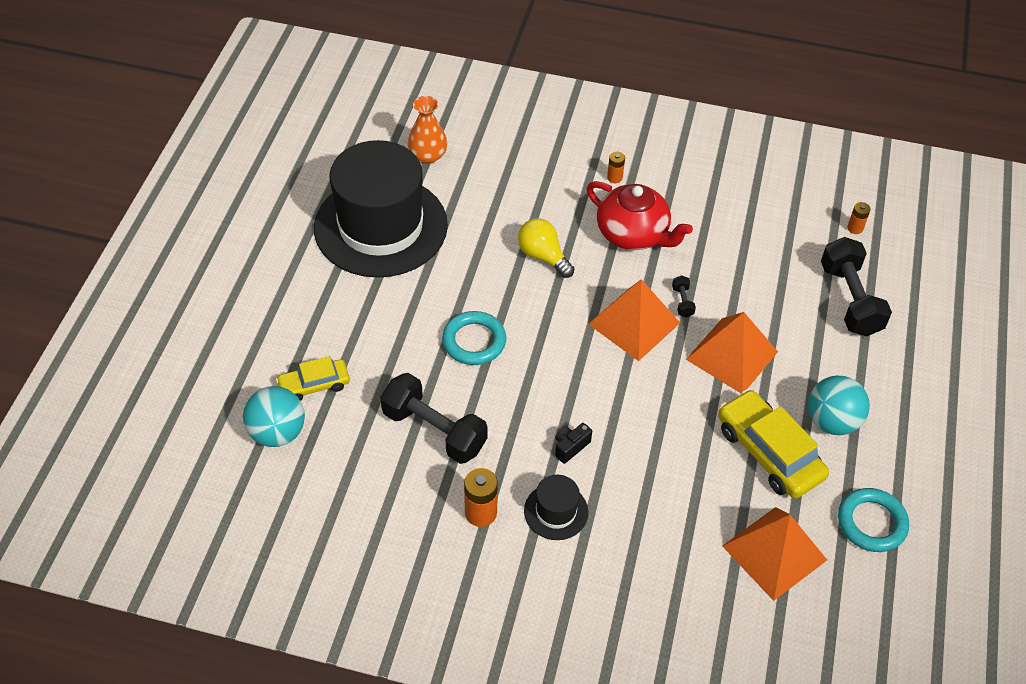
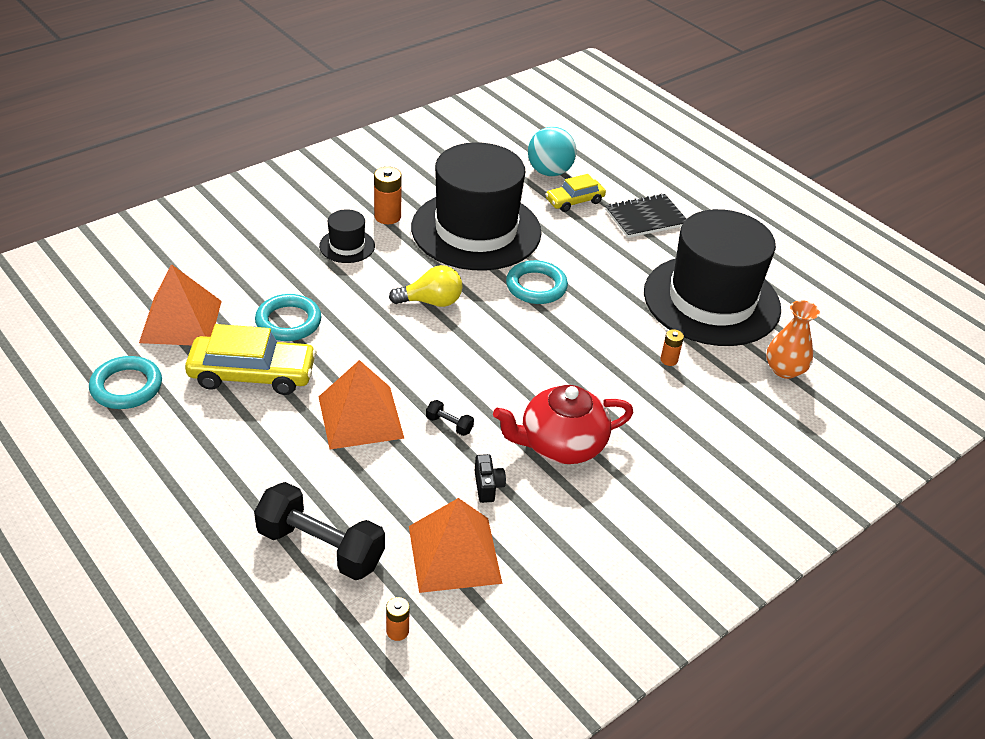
camera: 125 degrees right, 10 degrees down
(294, 320) = (646, 218): none -> black notebook
(314, 385) = (574, 201): yellow car -> yellow car turned 135 degrees counterclockwise
(434, 430) = (476, 230): black dumbbell -> black hat
(543, 256) = (589, 371): yellow light bulb -> yellow light bulb (431, 302)
(570, 447) = (387, 280): black camera -> black camera (487, 486)
(614, 178) = (649, 479): orange battery -> orange battery (669, 360)
(634, 323) = (459, 380): orange pyramid -> orange pyramid (454, 554)
(692, 476) = (288, 322): none -> turquoise ring
(831, 421) = (228, 431): turquoise ball -> none

